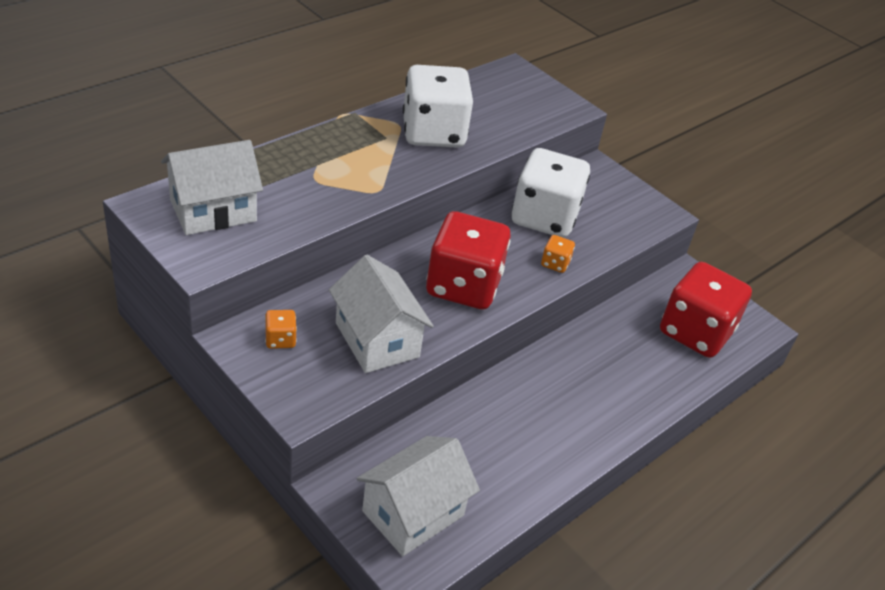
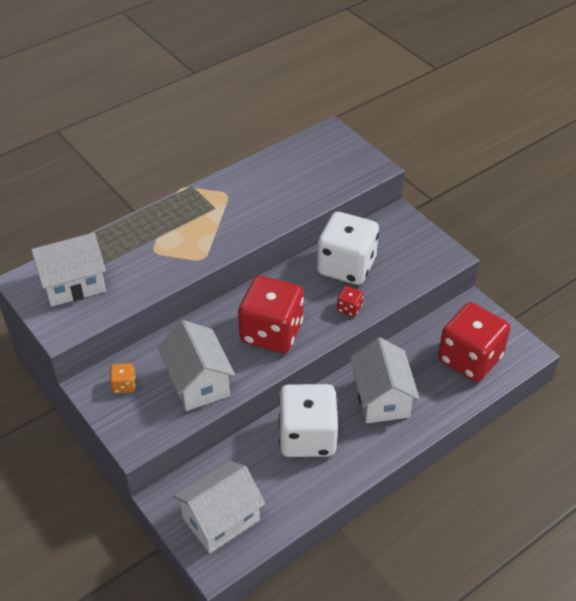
camera: 10 degrees right, 5 degrees up
(433, 133) = (254, 200): white dice -> white dice (307, 437)
(555, 263) = (349, 308): orange dice -> red dice
(598, 373) = (381, 398): none -> white house

